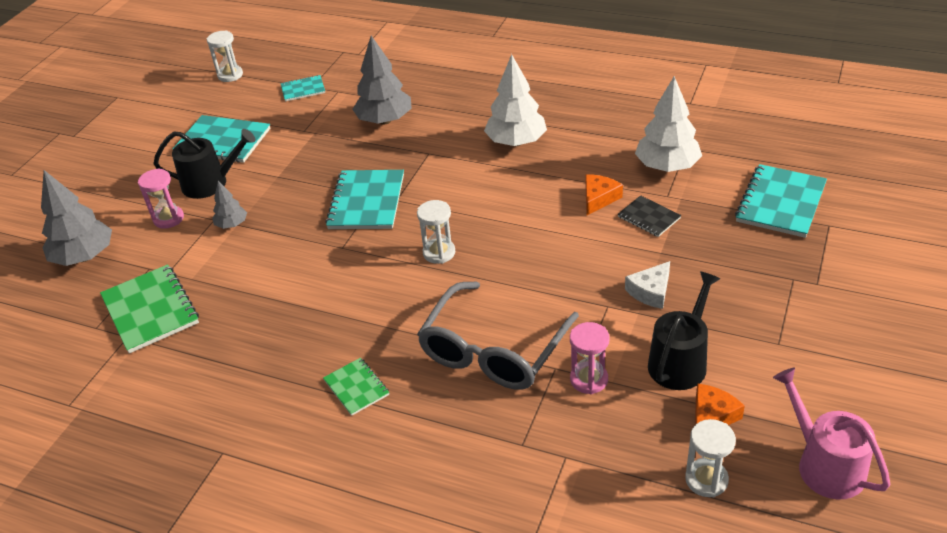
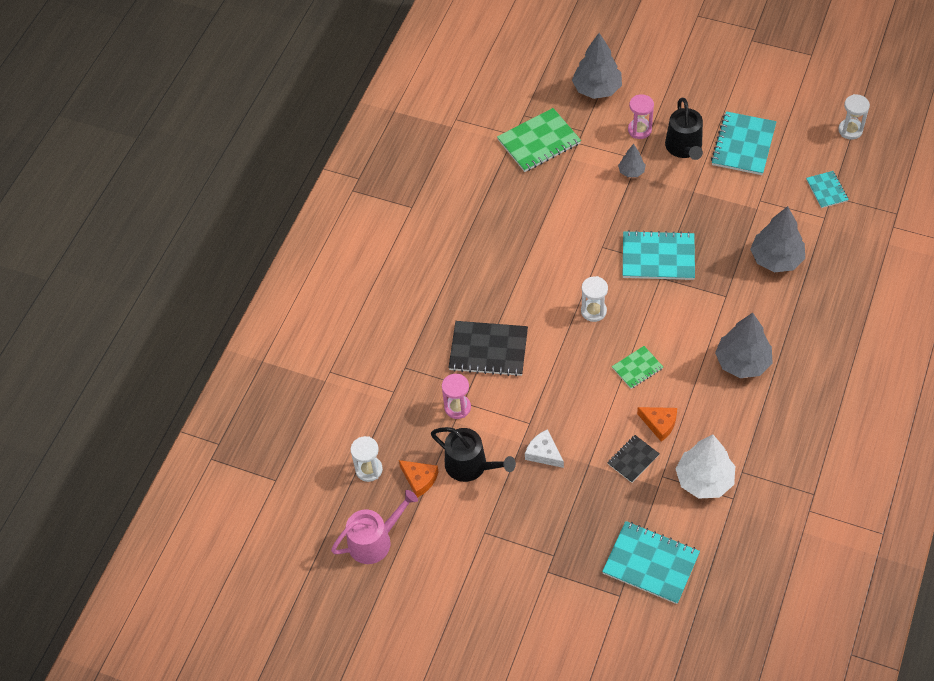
camera: 90 degrees right, 15 degrees up
(356, 387) = (459, 271): green notebook -> green notebook (637, 368)
(493, 350) = (488, 350): grey glasses -> black notebook
(516, 142) = (742, 362): white tree -> grey tree

